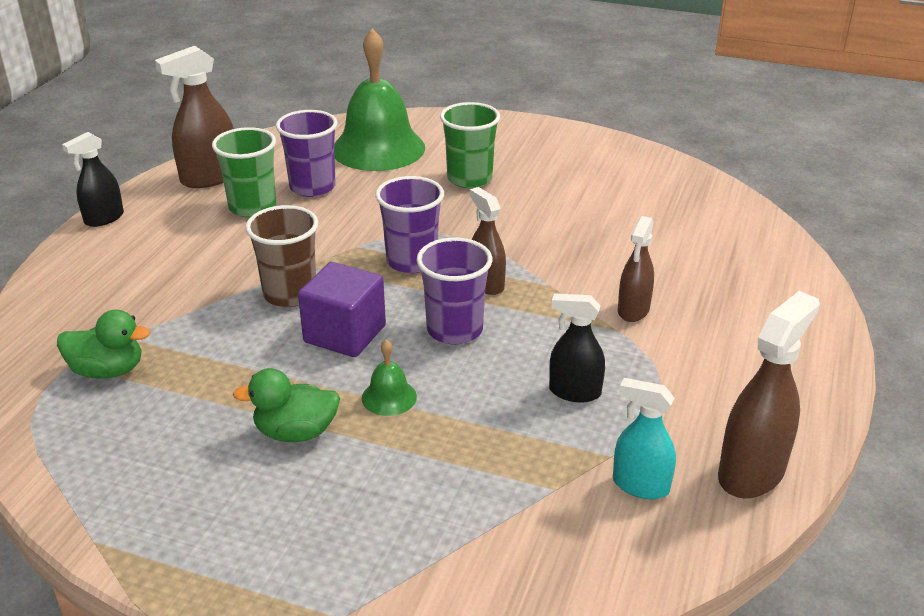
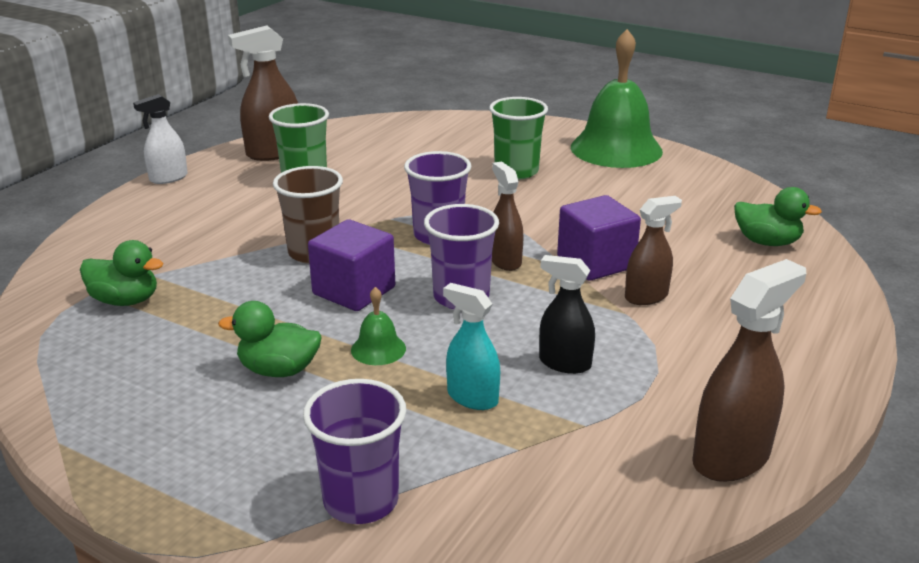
camera: 10 degrees right, 5 degrees down
(104, 218) = (168, 178): black spray bottle -> white spray bottle
(312, 187) = (365, 167): purple cup -> purple cup (361, 501)
(378, 148) = (437, 140): green bell -> green bell (616, 149)
(575, 277) = (595, 262): none -> purple cube
(633, 310) = (646, 296): brown spray bottle -> brown spray bottle turned 150 degrees counterclockwise
(640, 485) = (608, 456): turquoise spray bottle -> turquoise spray bottle (472, 397)
(731, 238) = (767, 242): none -> green duck

